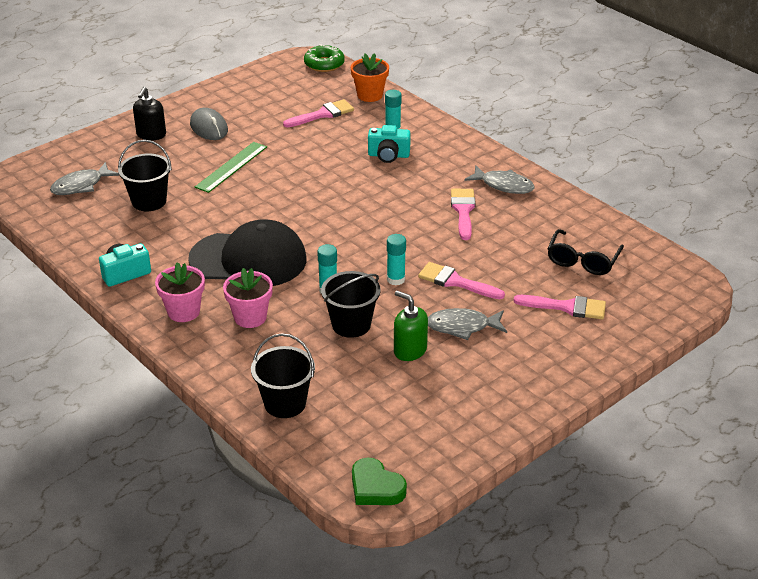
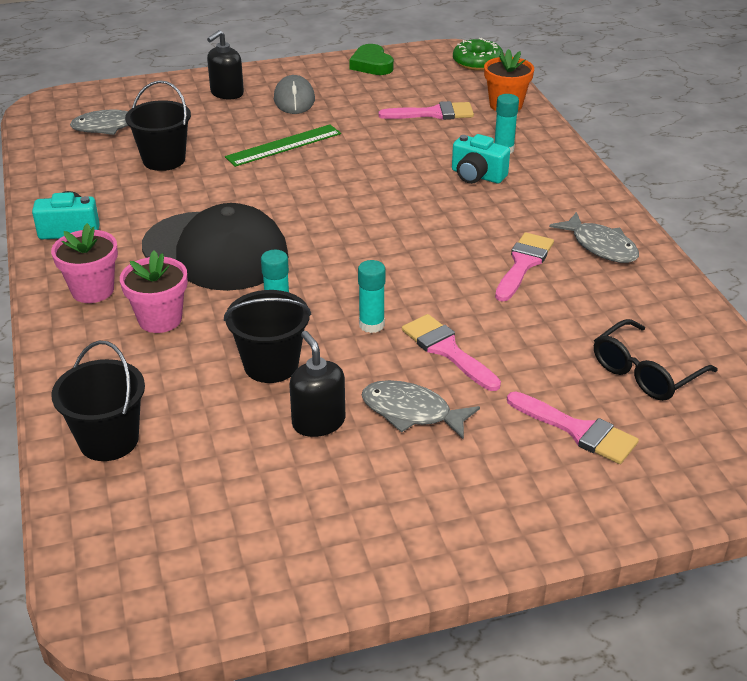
camera: 25 degrees right, 0 degrees up
(375, 487) = (123, 600): green heart -> green heart (371, 65)
(410, 350) = (318, 422): green soap dispenser -> black soap dispenser

